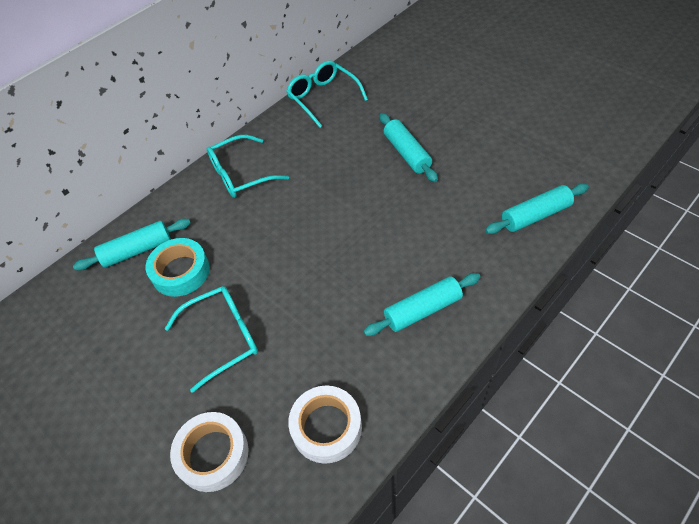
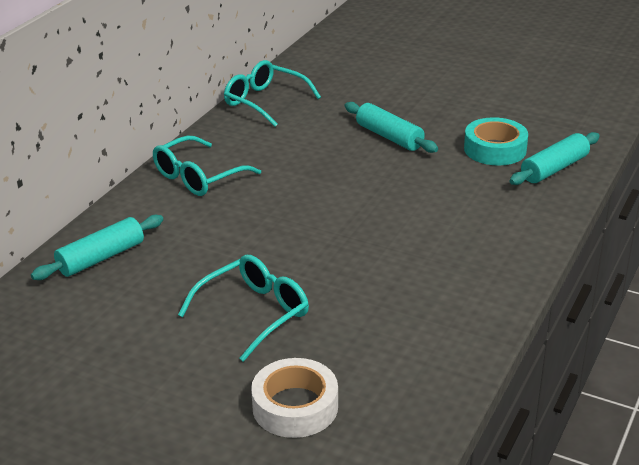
camera: 20 degrees left, 20 degrees down
(180, 272) = (169, 267): turquoise tape -> turquoise tape (495, 149)
(326, 427) = (414, 362): white tape -> none
(422, 310) = (472, 257): turquoise rolling pin -> none

